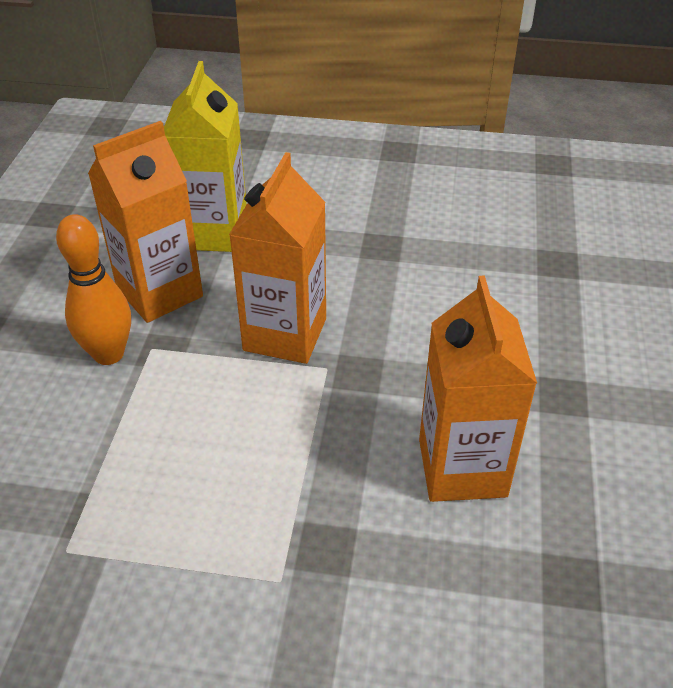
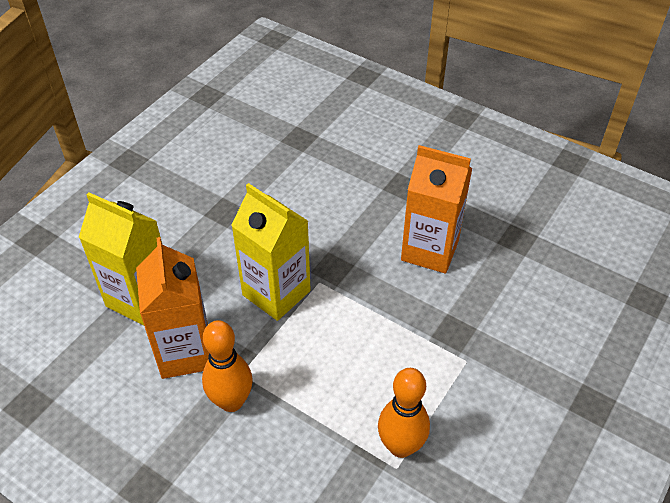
camera: 65 degrees left, 5 degrees up
(101, 544) = (400, 446): none -> orange bowling pin
(285, 334) = (276, 293): orange carton -> yellow carton

